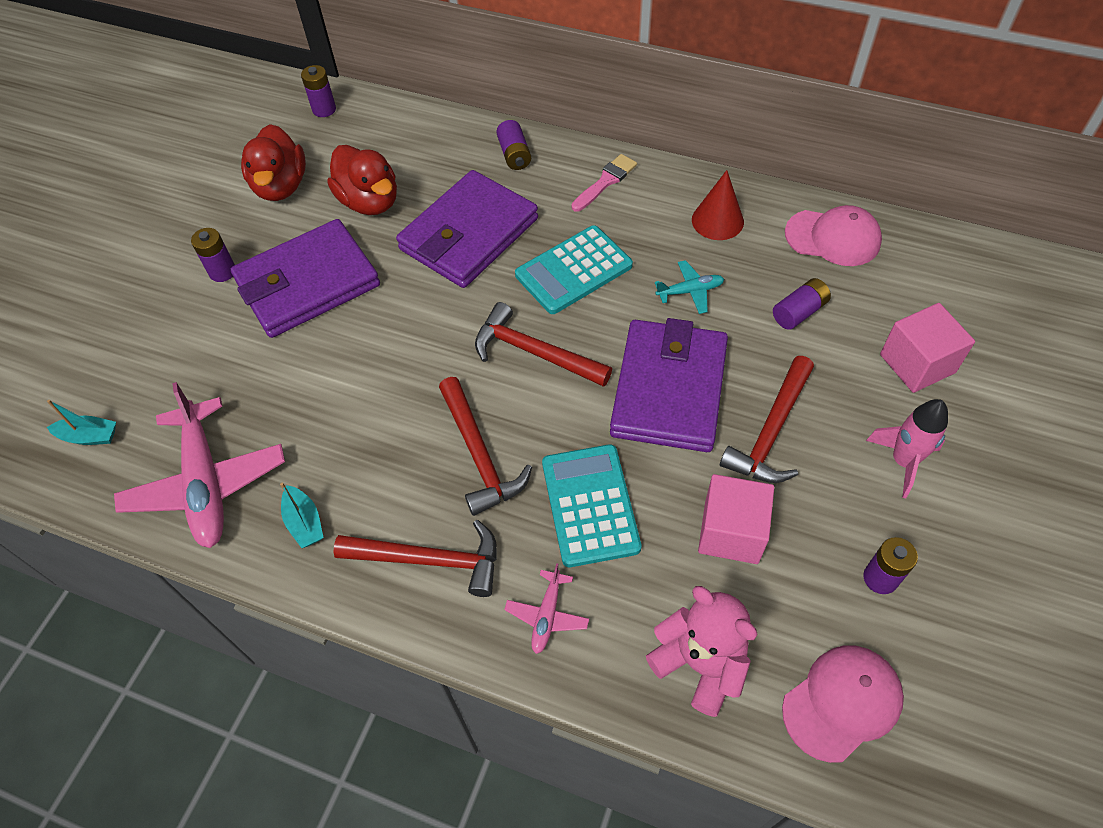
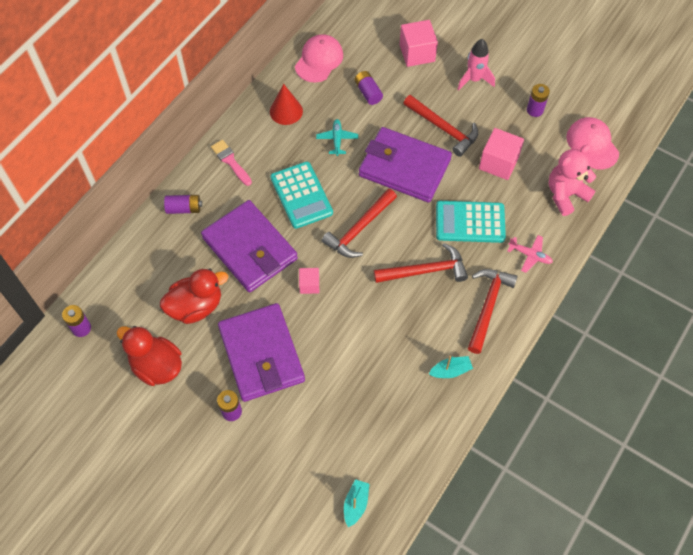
camera: 80 degrees left, 5 degrees up
(206, 483) = (410, 427): pink plane -> none
(281, 186) = (156, 366): red duck -> red duck turned 150 degrees counterclockwise
(424, 312) = (309, 285): none -> pink cube

